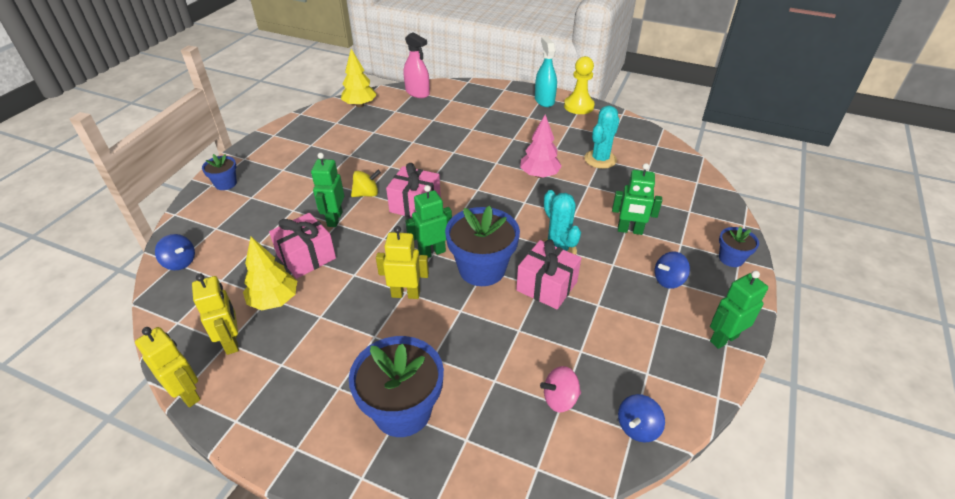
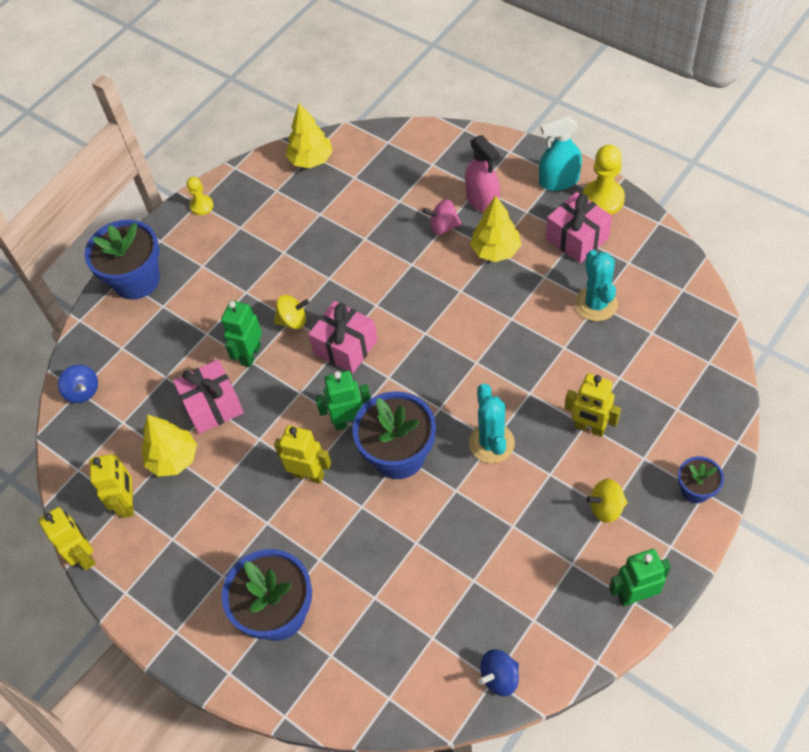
camera: 20 degrees right, 15 degrees up
(225, 183) = (136, 280): blue flower pot -> blue flower pot, size x1.91
(277, 136) = (202, 206): none -> yellow pawn
(417, 92) = (390, 144): pink spray bottle -> pink spray bottle (482, 200)
(514, 139) = (495, 251): none -> yellow tree
(539, 175) = (508, 320): pink tree -> none
(544, 100) = (559, 181): turquoise spray bottle -> turquoise spray bottle turned 105 degrees counterclockwise
(546, 286) = (464, 491): pink gift -> pink gift (577, 238)
(560, 399) = (433, 631): pink spinning top -> pink spinning top (443, 226)
(600, 159) = (596, 304): turquoise cactus -> turquoise cactus turned 60 degrees counterclockwise
(630, 230) = (589, 427): green robot -> yellow robot
(668, 280) = (606, 508): blue spinning top -> yellow spinning top

